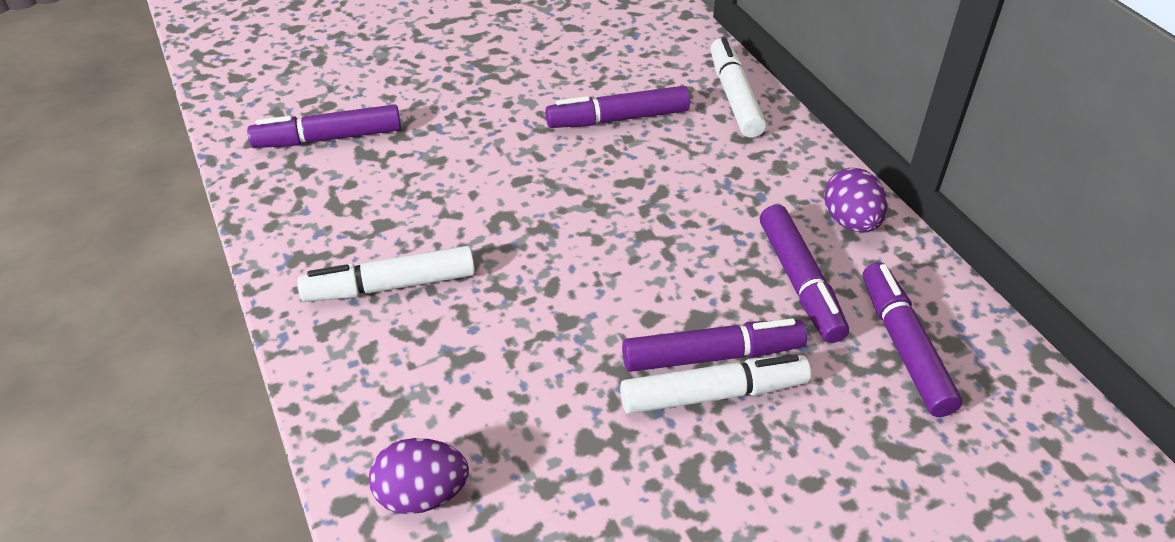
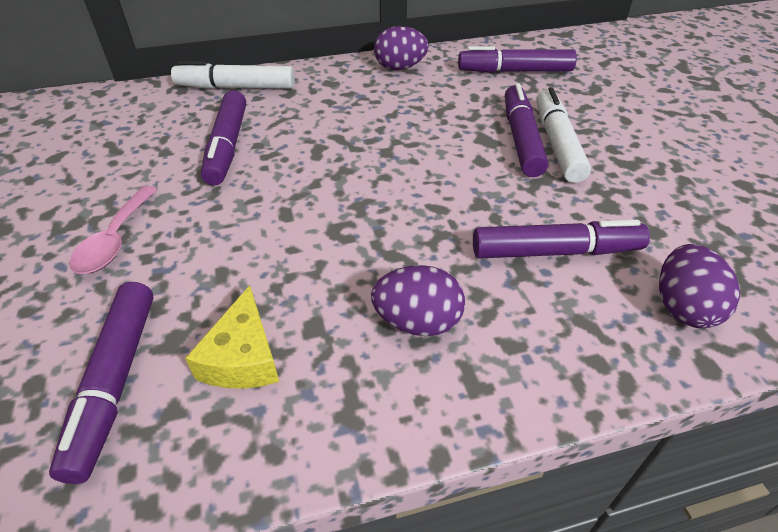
camera: 80 degrees left, 0 degrees up
(351, 192) = (243, 357): none -> yellow cheese
(390, 286) = (417, 322): white marker -> purple egg
(469, 93) = (115, 240): none -> pink spoon
(800, 282) = (454, 95): purple marker -> purple marker (555, 251)

